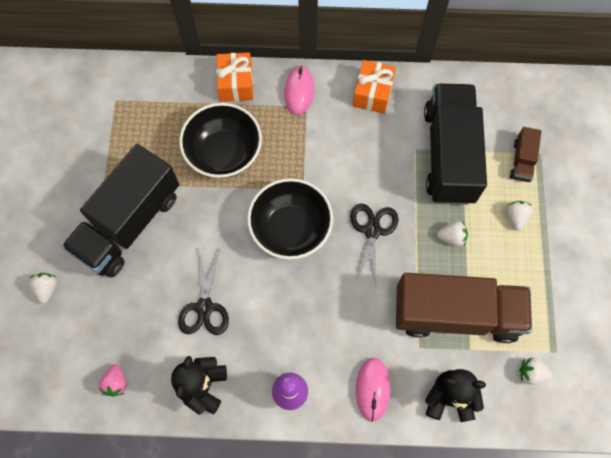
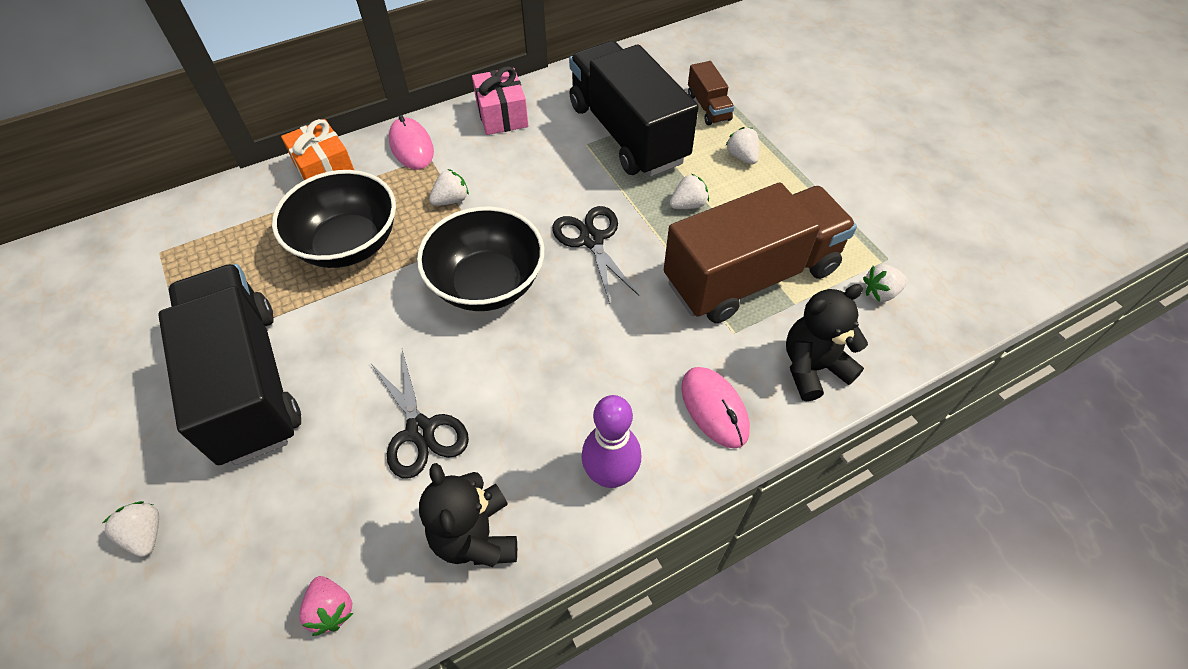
camera: 30 degrees left, 15 degrees down
(129, 223) = (248, 382): black truck -> black truck turned 150 degrees clockwise
(302, 151) = (451, 200): none -> white strawberry
(372, 93) = (502, 115): orange gift -> pink gift

